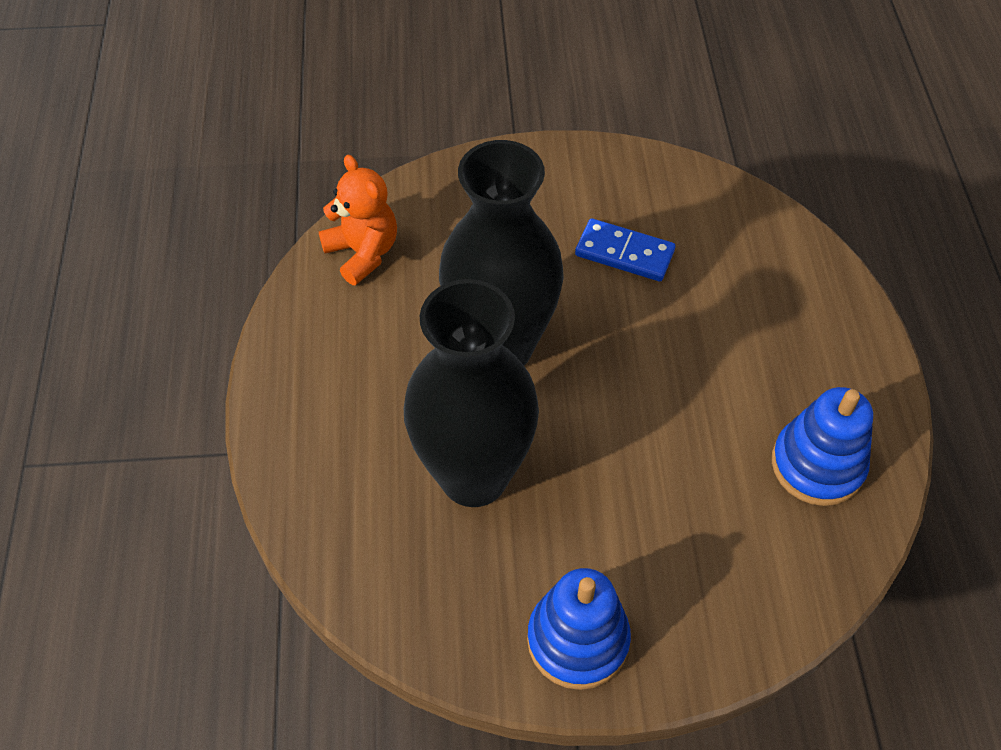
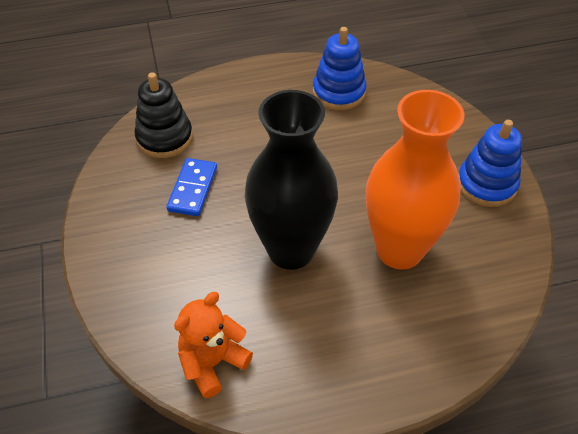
camera: 100 degrees left, 5 degrees down
(474, 476) = (399, 250): black vase -> orange vase
(725, 228) = (164, 138): none -> black stacking toy

